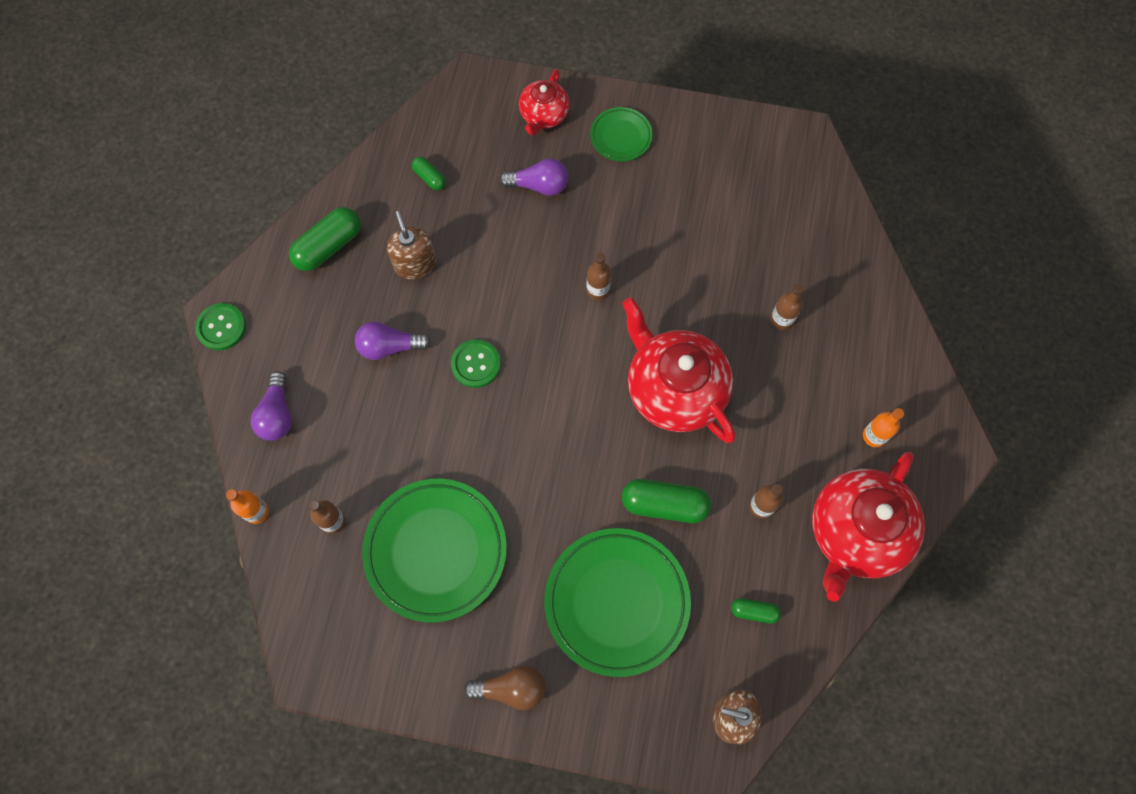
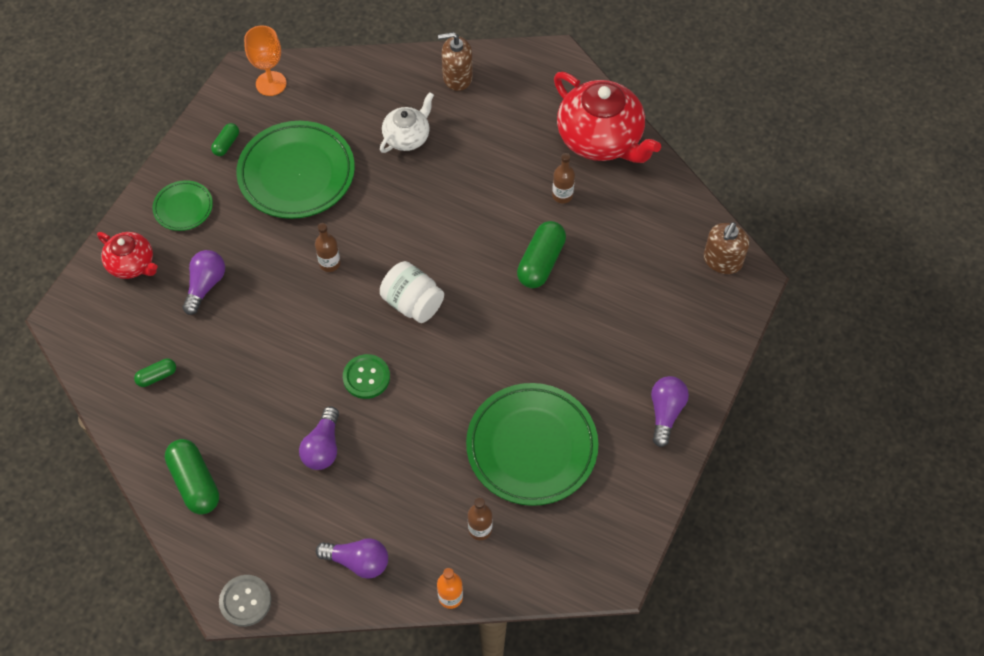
camera: 75 degrees left, 10 degrees down
(221, 327) = (245, 601): green button -> grey button
(415, 264) = (245, 408): brown soap dispenser -> brown soap dispenser (457, 77)
(511, 688) = (665, 413): brown light bulb -> purple light bulb
(574, 384) = (412, 303): none -> white jar
(616, 602) = (613, 317): green plate -> green plate (296, 174)
(674, 389) = (442, 229): red teapot -> none
(754, 611) = (645, 223): green capsule -> green capsule (226, 144)
(781, 319) = (407, 137): brown bottle -> white teapot
(801, 165) = (271, 83): none -> orange goblet
(874, 436) = (527, 104): orange bottle -> none

